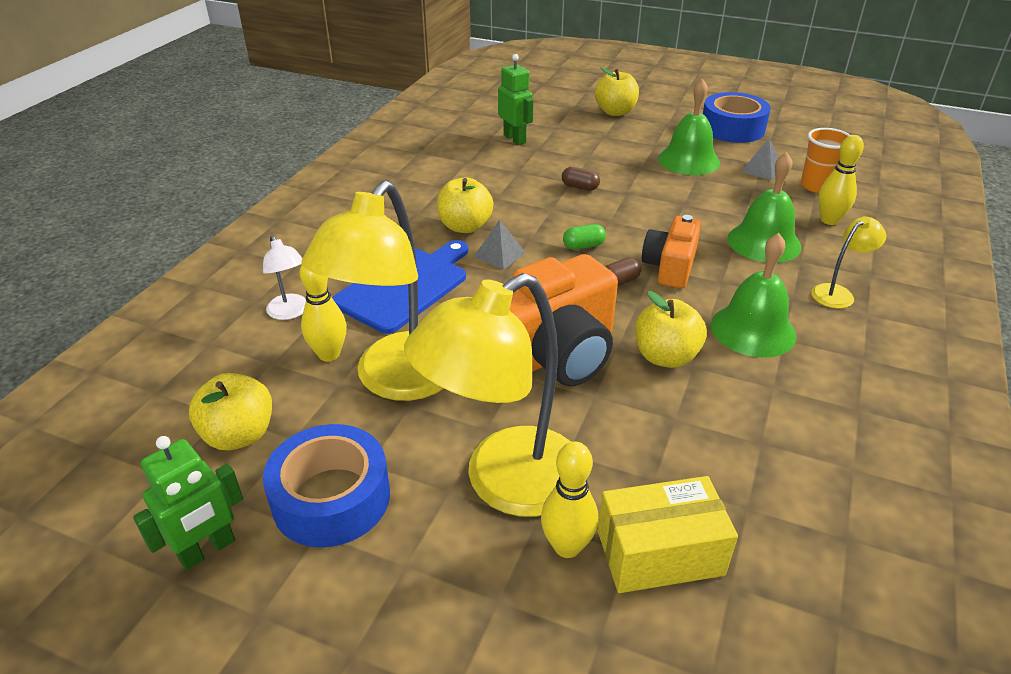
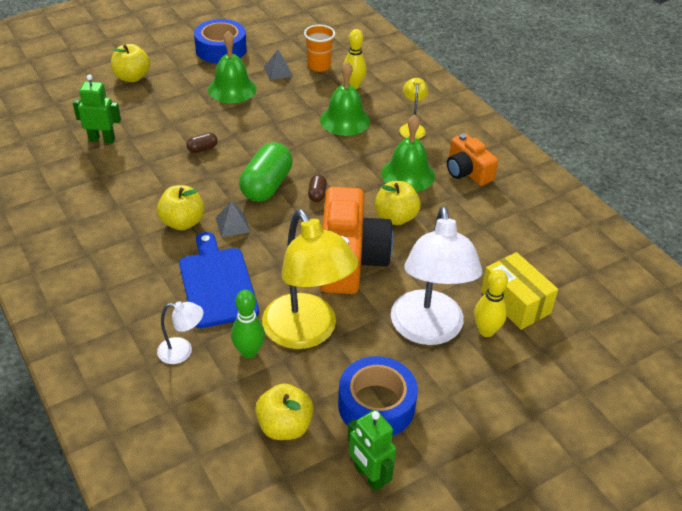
camera: 55 degrees left, 5 degrees up
(207, 550) = (369, 476): green robot -> green robot turned 150 degrees clockwise
(329, 354) = (249, 352): yellow bowling pin -> green bowling pin
(505, 483) = (428, 330): yellow lamp -> white lamp
(583, 246) = (266, 186): green capsule -> green capsule, size x2.22
(660, 553) = (515, 302): yellow box -> yellow box turned 60 degrees counterclockwise
(670, 266) = (325, 167): orange camera -> orange camera (467, 171)

